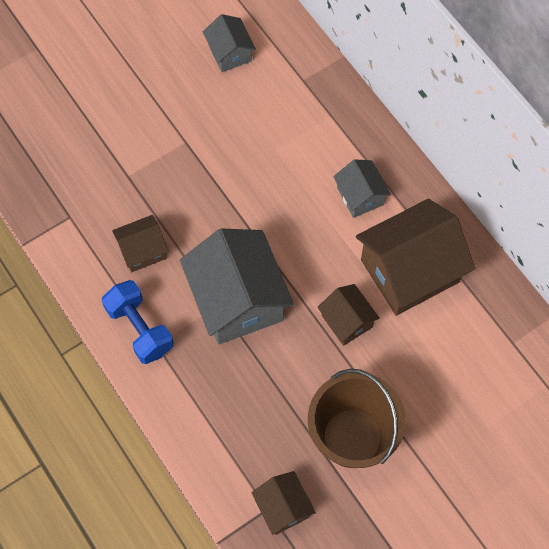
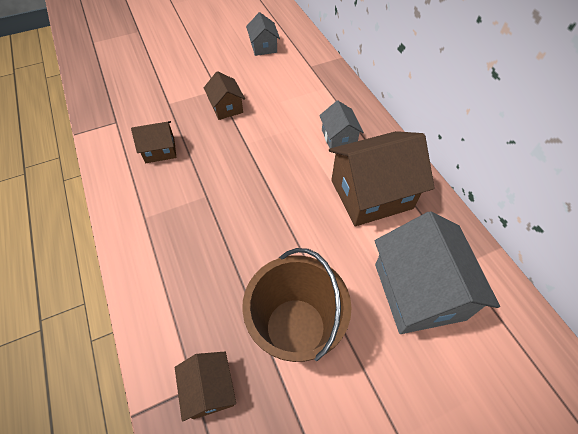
camera: 10 degrees right, 10 degrees down
(140, 329) = (135, 204): blue dumbbell -> none
(237, 300) = (222, 194): grey house -> grey house (418, 291)
(347, 321) = (311, 224): brown house -> brown house (226, 107)

